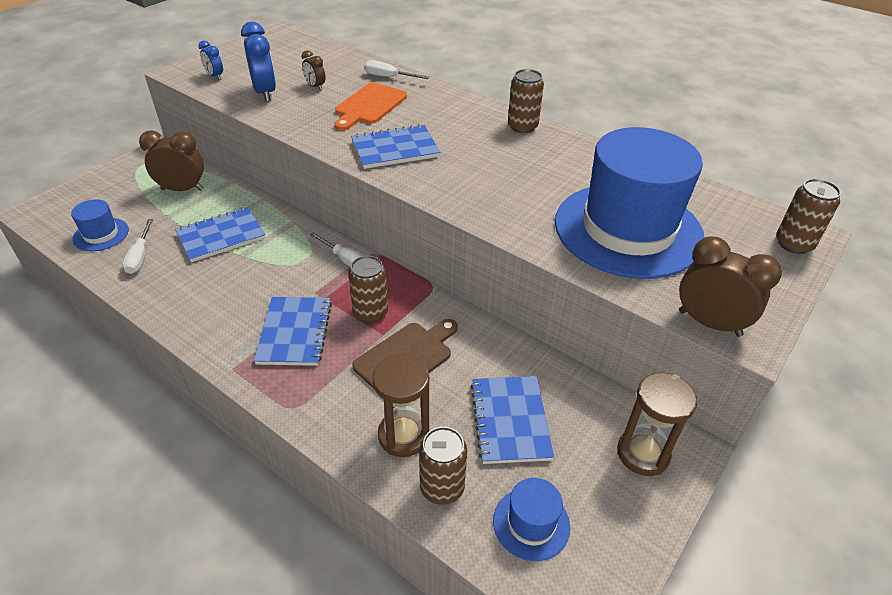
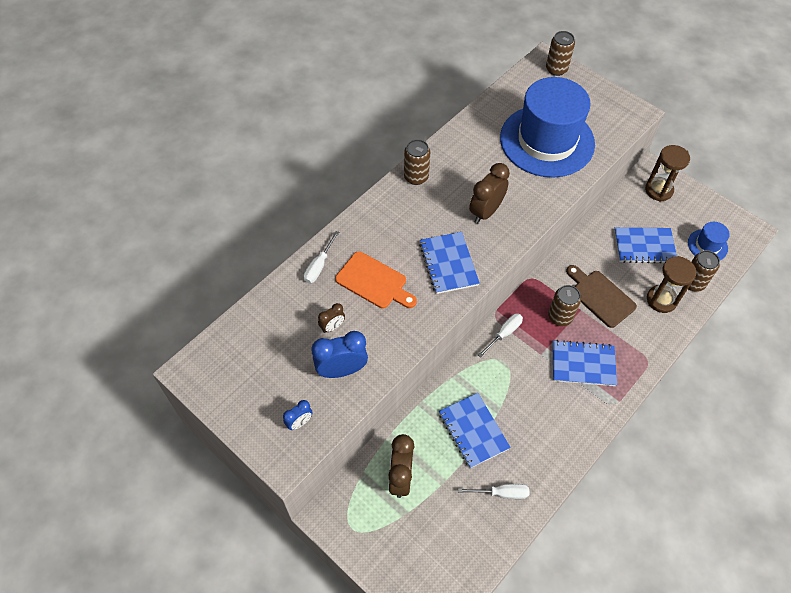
camera: 85 degrees left, 15 degrees up
(101, 234) = (470, 537): blue hat -> none
(709, 323) = (627, 125): brown clock -> brown clock (486, 212)

